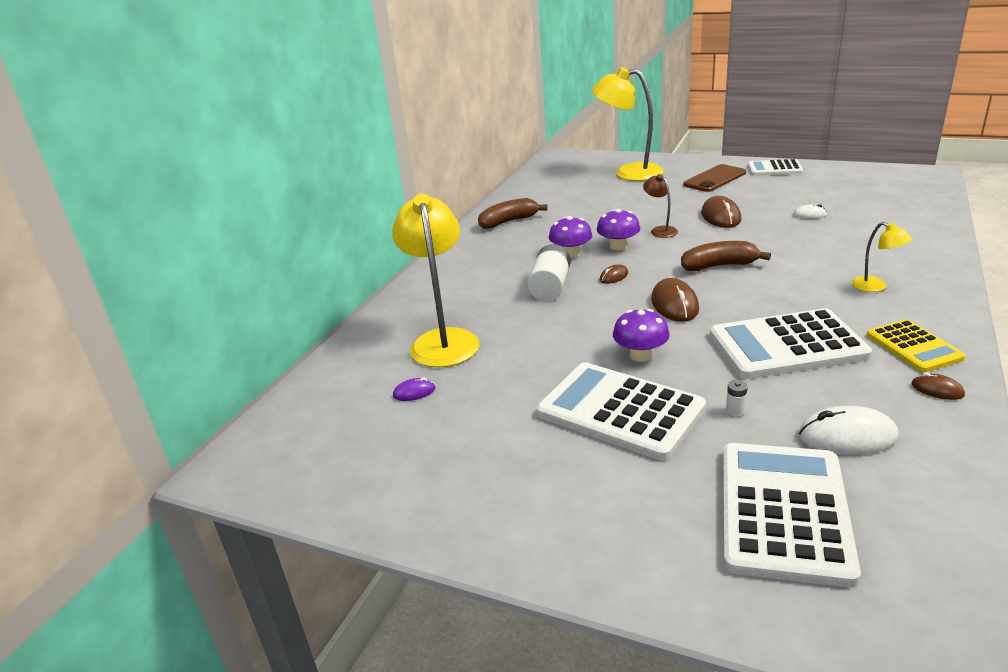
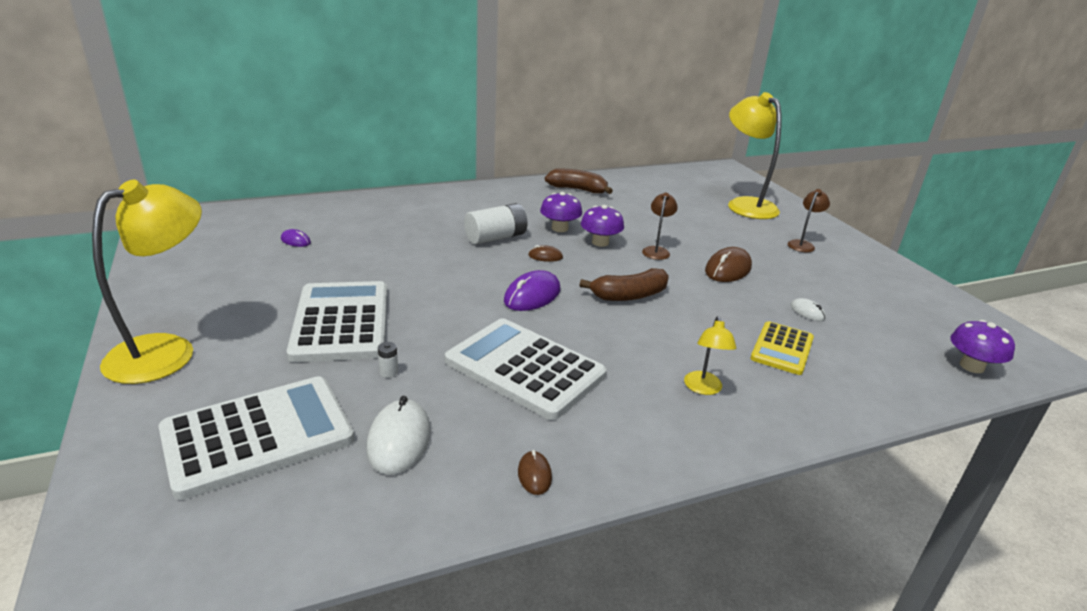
camera: 40 degrees right, 0 degrees up
(443, 340) = (372, 227): yellow lamp -> yellow lamp (167, 351)
(640, 355) = (432, 305): purple mushroom -> purple mushroom (971, 366)
(674, 304) = (532, 295): brown mouse -> purple mouse
(714, 179) = (802, 244): brown phone -> brown lamp
(719, 266) = (629, 295): brown banana -> brown banana turned 120 degrees clockwise
(774, 169) = (881, 266): white calculator -> none
(847, 436) = (399, 440): white mouse -> white mouse turned 45 degrees clockwise
(914, 346) = (605, 441): yellow calculator -> yellow calculator (782, 349)

